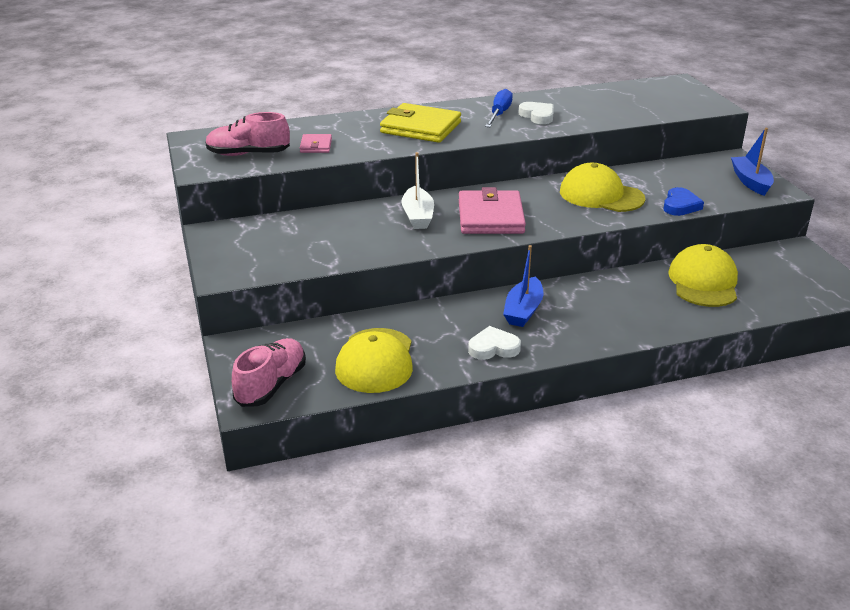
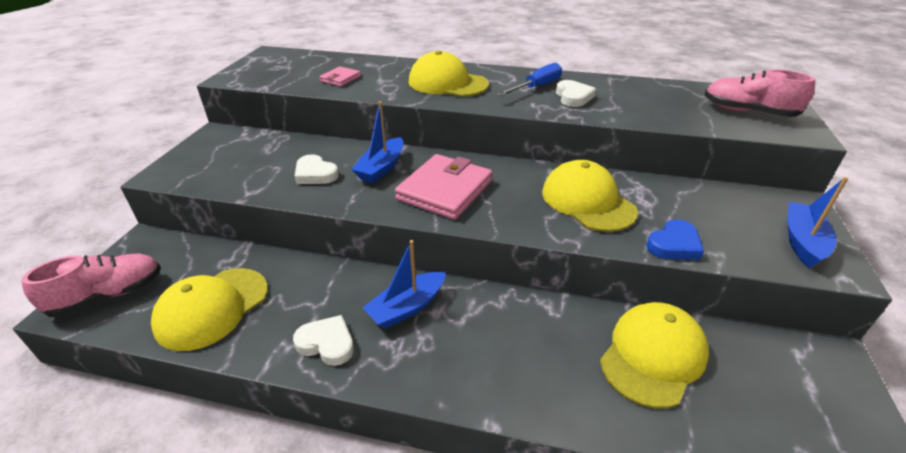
camera: 30 degrees right, 5 degrees up
(248, 154) = (282, 73): pink shoe -> pink shoe (748, 112)
(367, 236) = (315, 174): none -> white heart
(418, 216) = (381, 168): white boat -> blue boat
(420, 127) = (447, 83): yellow wallet -> yellow cap

